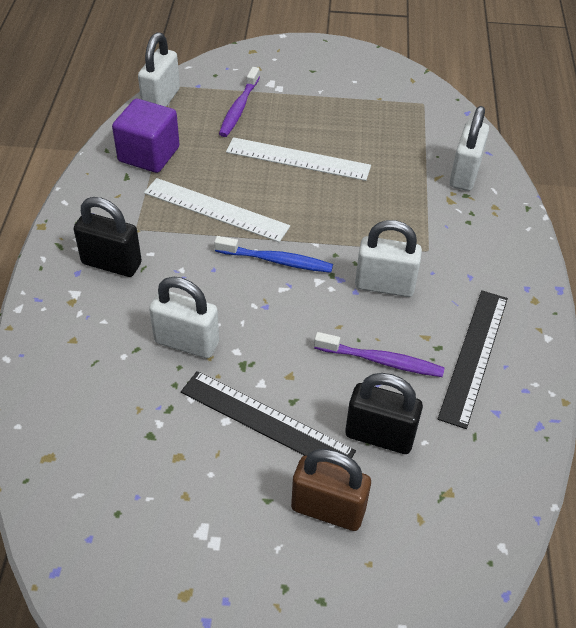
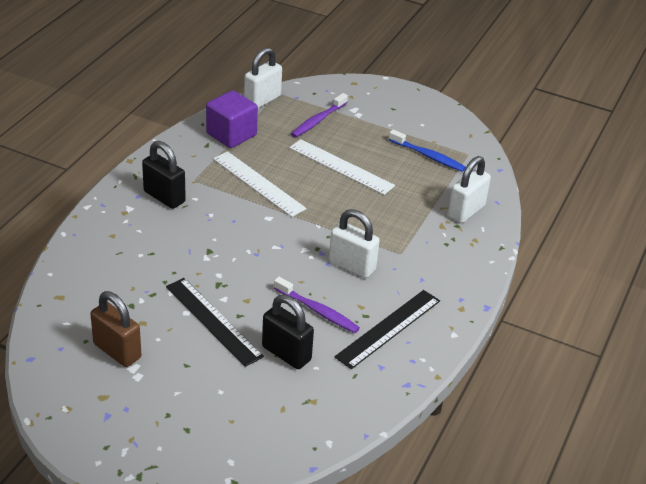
camera: 20 degrees right, 10 degrees down
(186, 342) = (187, 259): white padlock -> none
(276, 261) = (282, 228): blue toothbrush -> blue toothbrush (428, 156)
(328, 509) = (223, 383): brown padlock -> brown padlock (117, 351)

